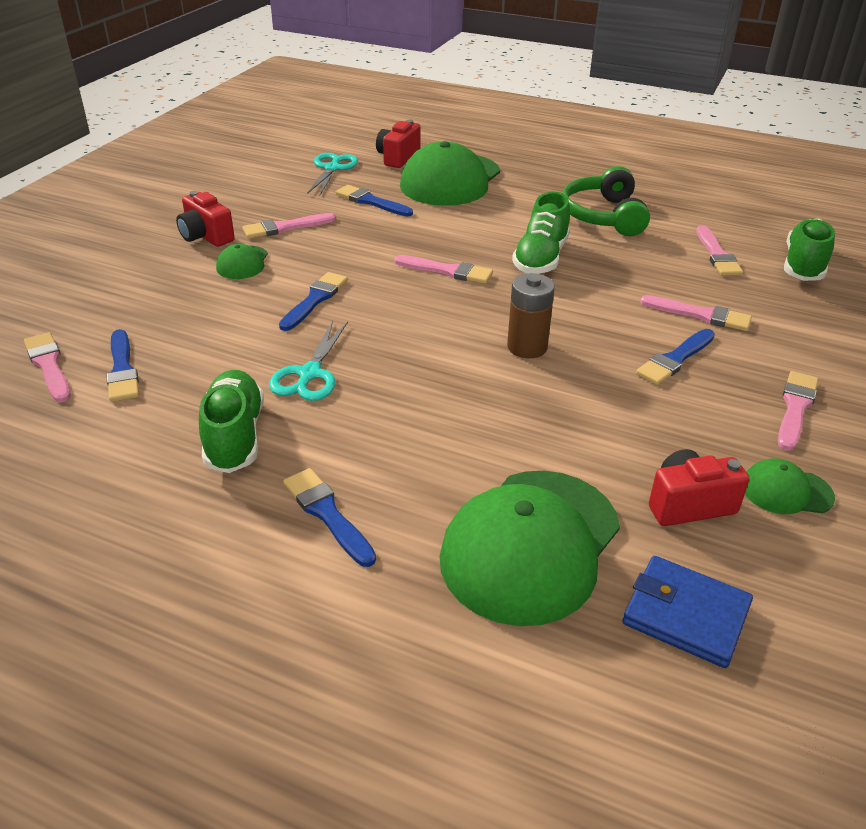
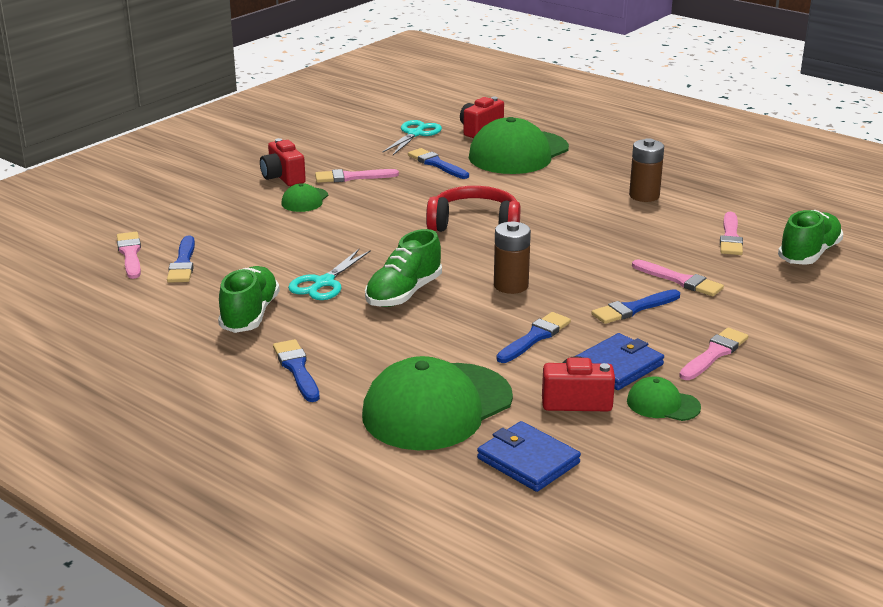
camera: 15 degrees right, 10 degrees down
(315, 300) = (352, 233): blue brush -> blue brush (535, 337)
(447, 271) = (475, 224): pink brush -> red headphones
(541, 258) = (563, 223): green shoe -> green shoe (404, 293)
(603, 216) = (644, 196): green headphones -> brown battery
(705, 442) = (618, 366): none -> blue wallet

